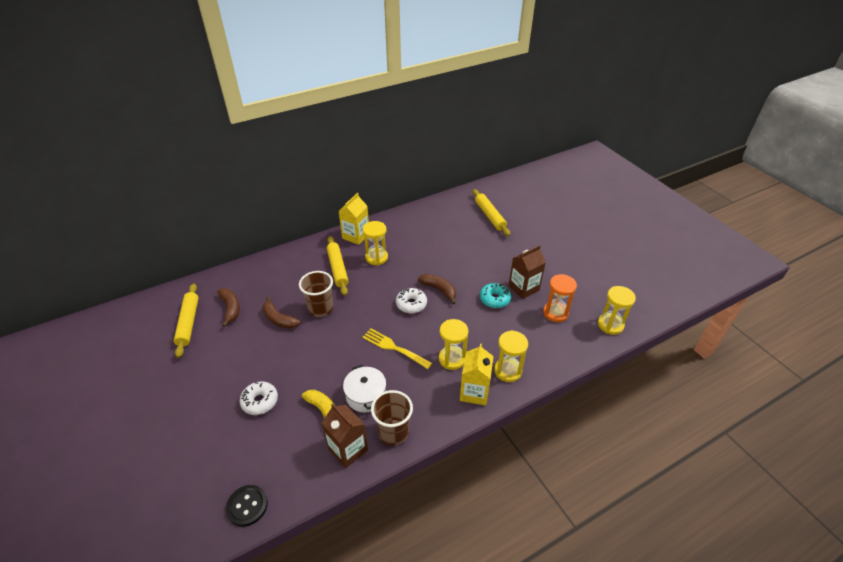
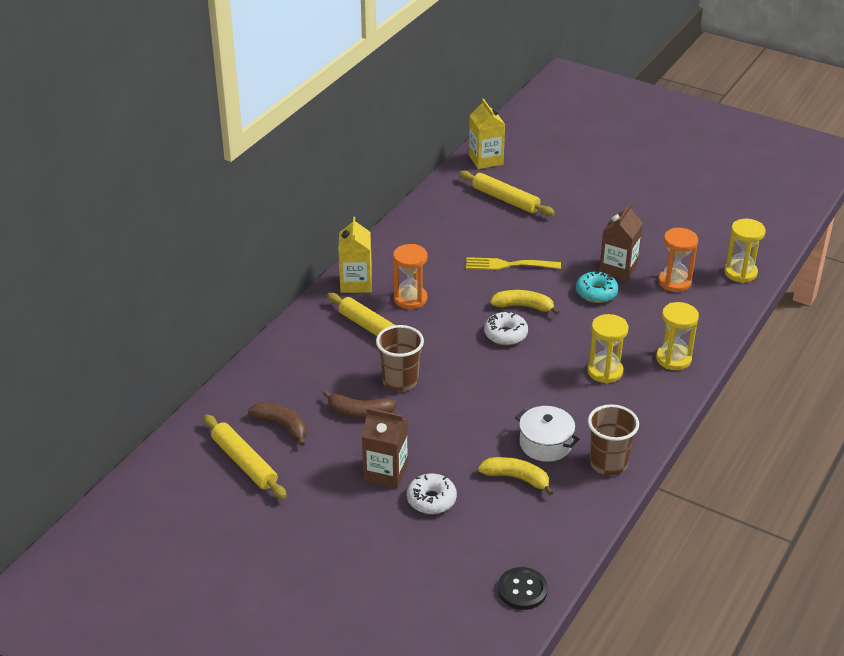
camera: 30 degrees left, 5 degrees down
(348, 449) = (576, 498): brown carton -> brown carton (386, 472)
(376, 257) = (410, 299): yellow hourglass -> orange hourglass
(394, 348) = (530, 386): yellow fork -> yellow fork (508, 265)
(439, 290) = (523, 306): brown banana -> yellow banana
(474, 392) = (657, 392): yellow carton -> yellow carton (485, 160)

